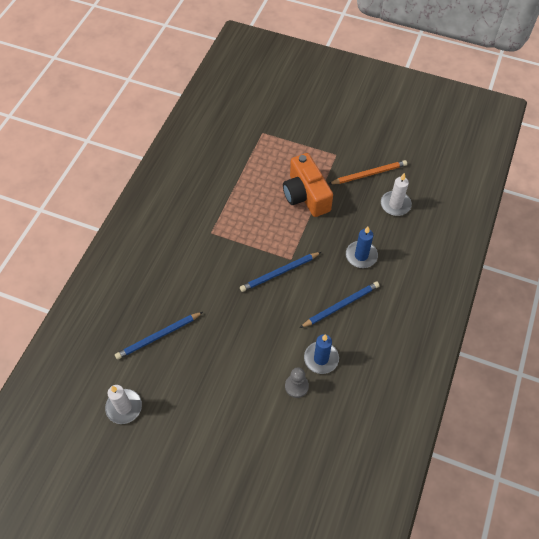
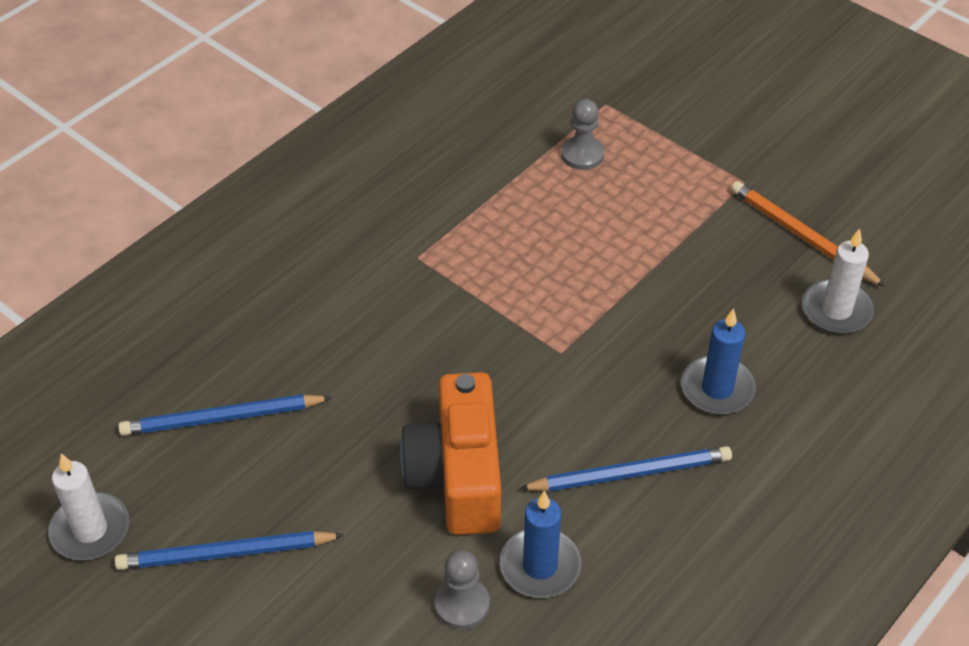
camera: 20 degrees right, 10 degrees down
(262, 161) = (582, 155): none -> grey pawn
(279, 273) = (524, 372): blue pencil -> blue pencil (225, 554)
(306, 195) = (646, 241): orange camera -> orange camera (458, 475)
(369, 174) = (802, 236): orange pencil -> orange pencil turned 135 degrees counterclockwise

